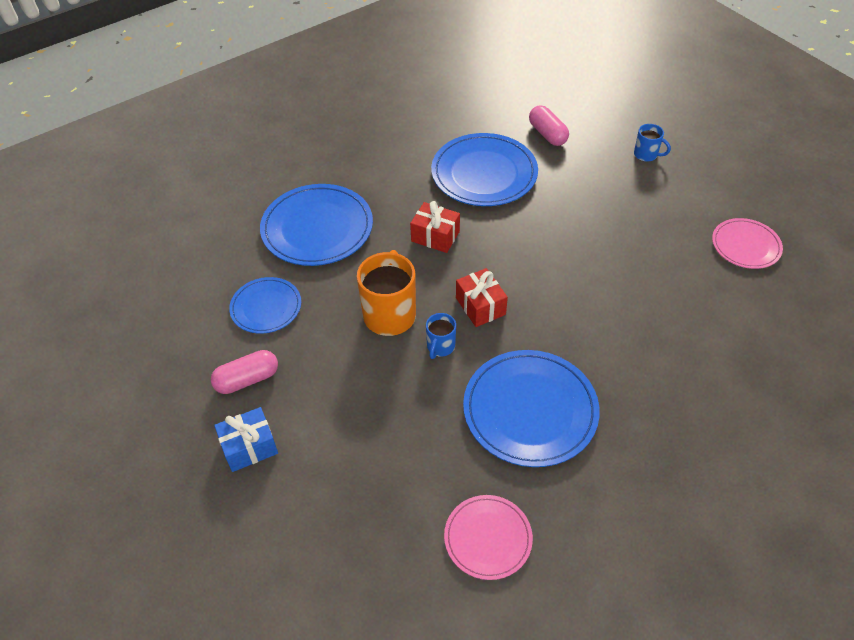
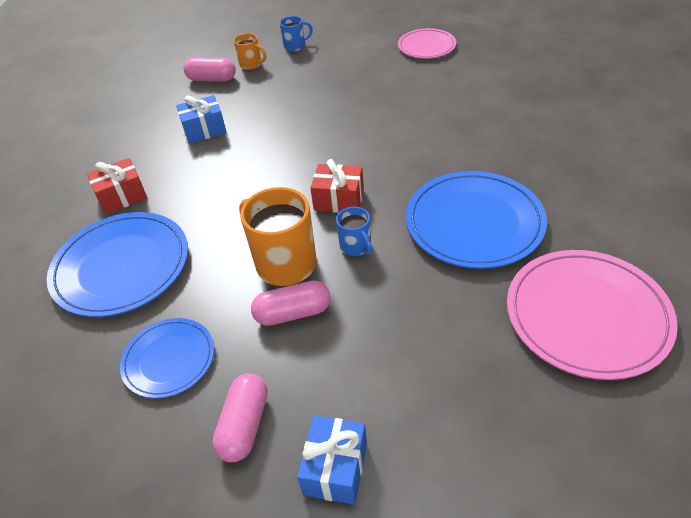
camera: 50 degrees left, 5 degrees down
(350, 348) = (293, 313): none -> pink capsule
(435, 236) = (233, 190): red gift -> red gift (122, 196)
(484, 173) = (204, 130): blue plate -> blue gift
(488, 538) = (587, 316): pink plate -> pink plate, size x1.70
(591, 144) = (251, 64): none -> orange mug

